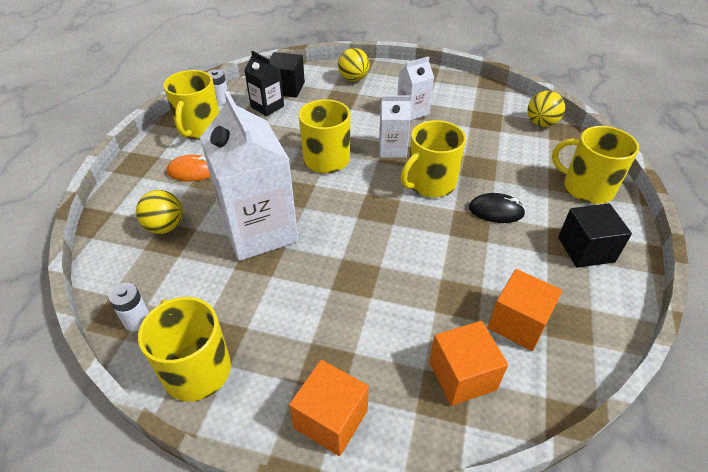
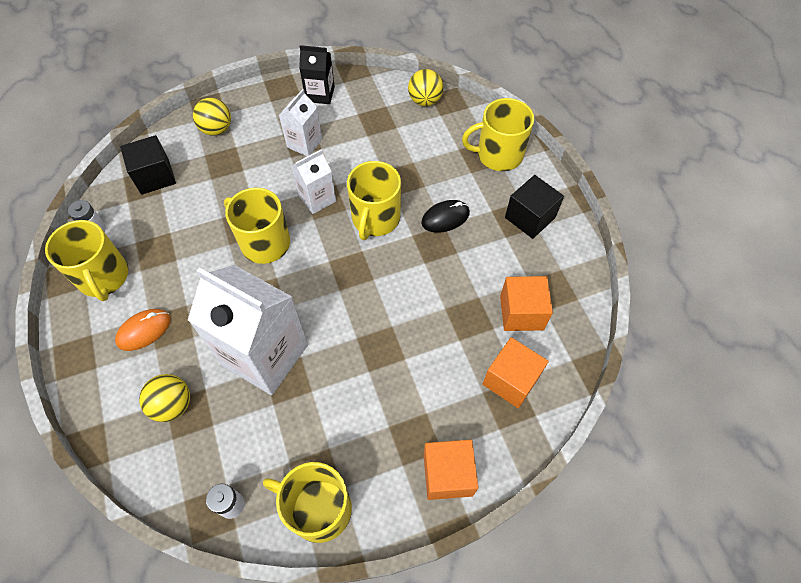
camera: 35 degrees left, 15 degrees up
(267, 106) = (154, 211): black carton -> black carton (320, 94)

